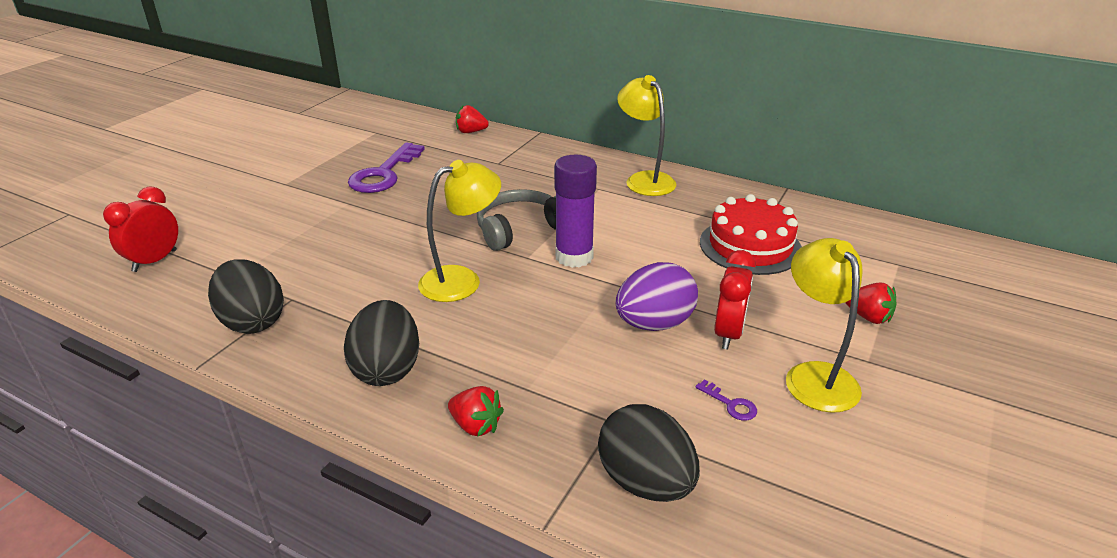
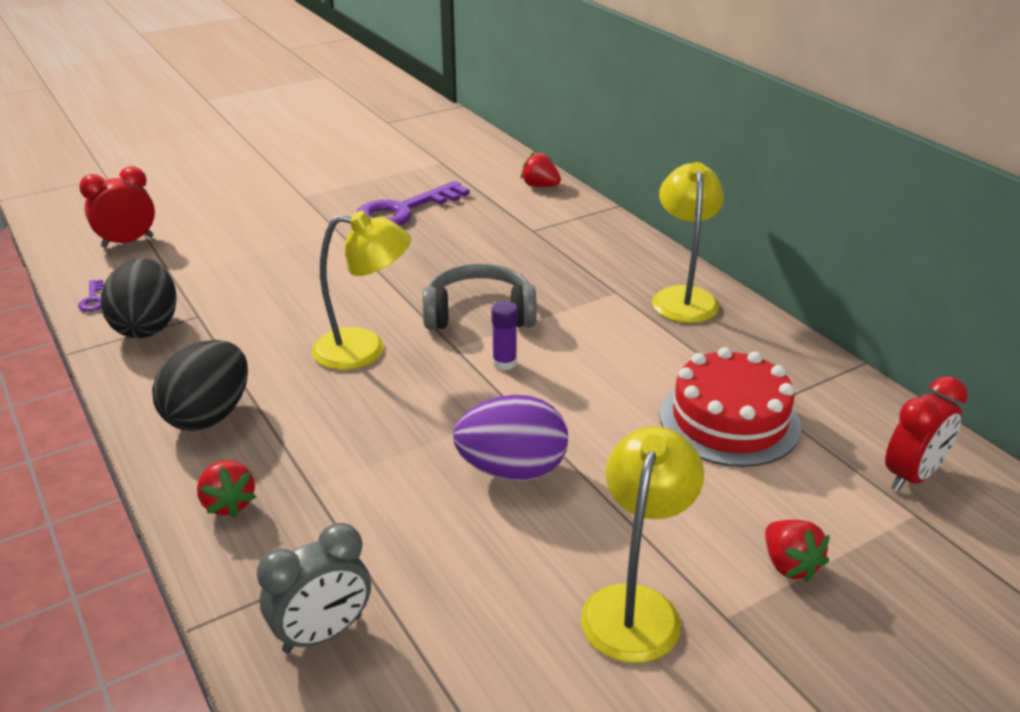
camera: 30 degrees right, 0 degrees up
(574, 257) = (504, 363): purple glue stick -> purple glue stick, size x0.51
(645, 482) = (322, 633): black egg -> grey clock
(728, 334) = (585, 514): red clock -> red clock (911, 476)
(730, 404) = (499, 594): purple key -> purple key (93, 299)

